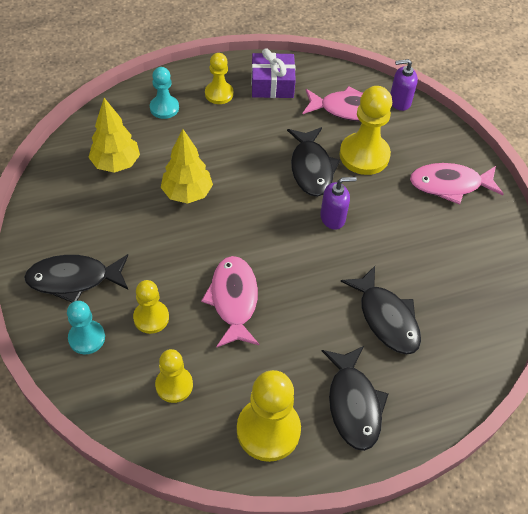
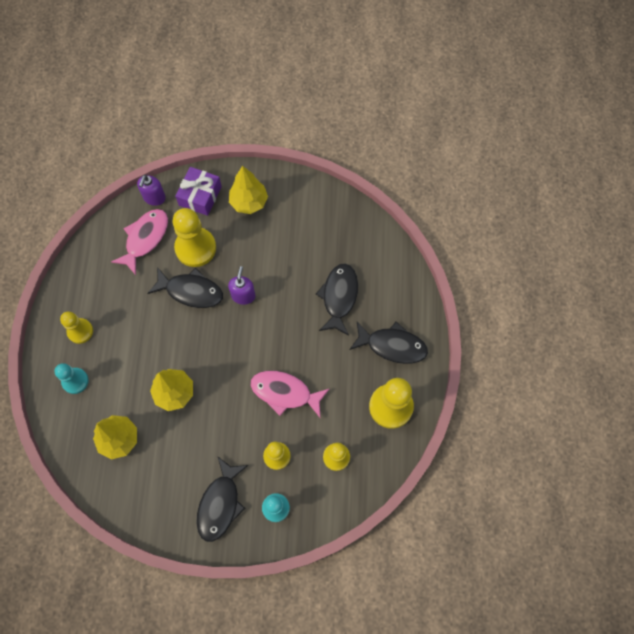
camera: 65 degrees left, 15 degrees up
(272, 84) = (90, 285): purple gift -> purple gift (200, 196)
(386, 318) = (339, 297): black fish -> black fish turned 75 degrees counterclockwise
(450, 185) = (249, 202): pink fish -> yellow tree

